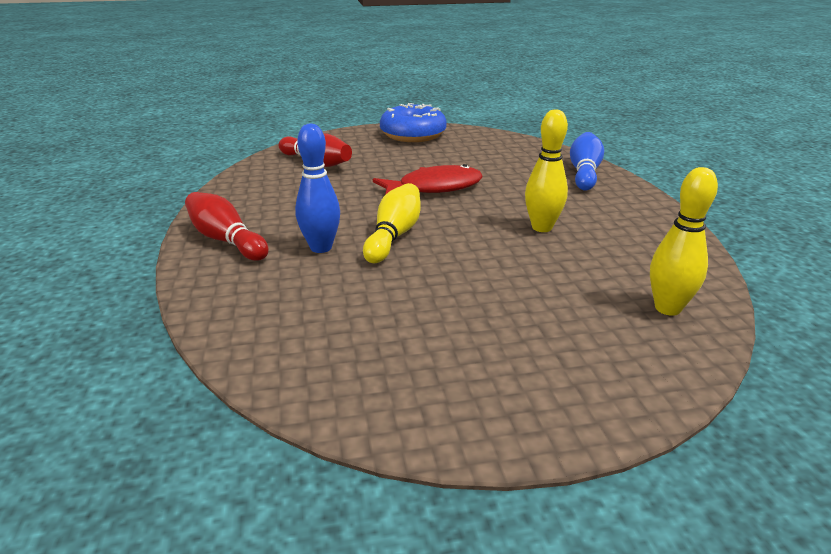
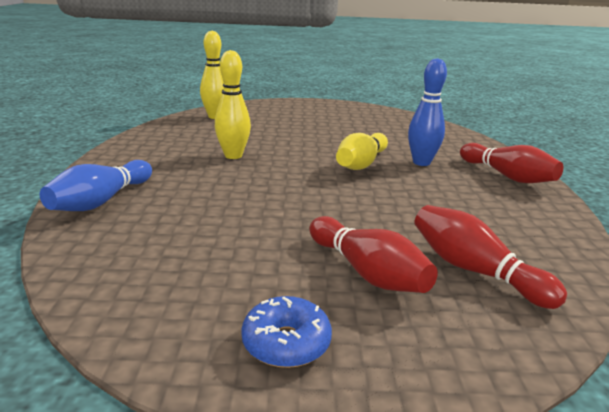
camera: 170 degrees left, 5 degrees down
(380, 156) = (367, 272): none -> red bowling pin
(413, 135) = (286, 343): blue donut -> blue donut, size x0.57
(434, 188) = (305, 203): red fish -> none

